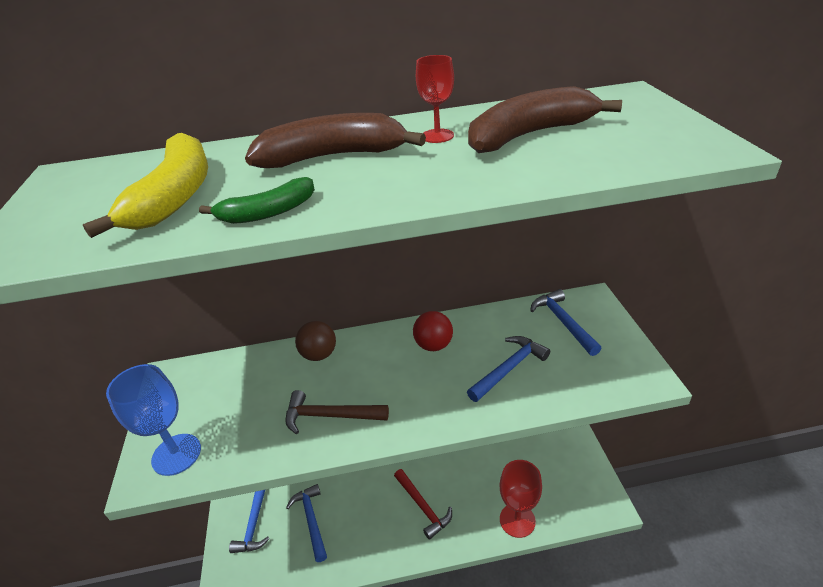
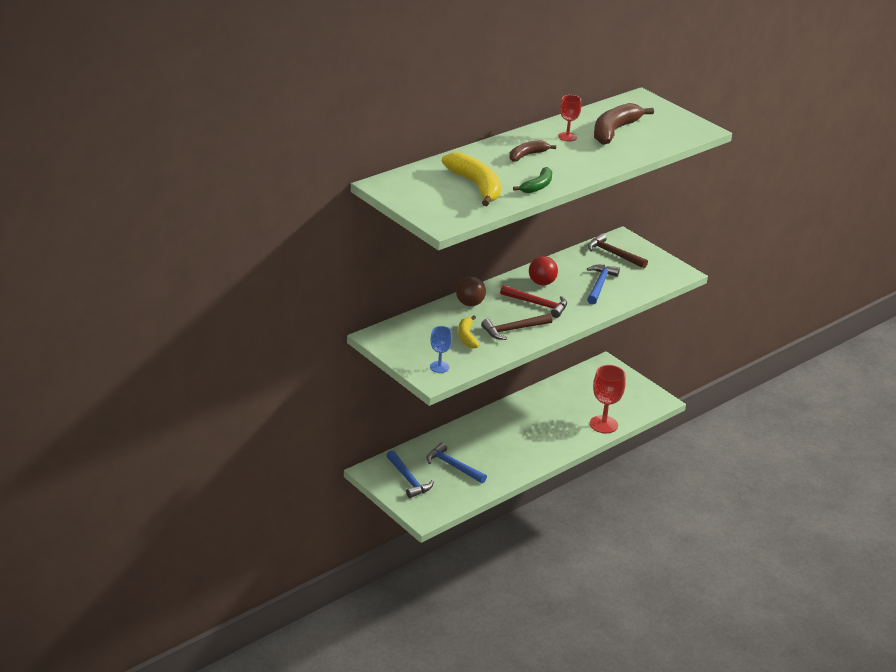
camera: 35 degrees left, 5 degrees down
(176, 454) = (439, 367): blue goblet -> blue goblet, size x0.60
(263, 409) = (467, 337): none -> yellow banana
(333, 156) = (527, 155): brown banana -> brown banana, size x0.58
(423, 507) = (531, 436): red hammer -> red hammer (537, 304)
(563, 322) = (613, 254): blue hammer -> brown hammer

